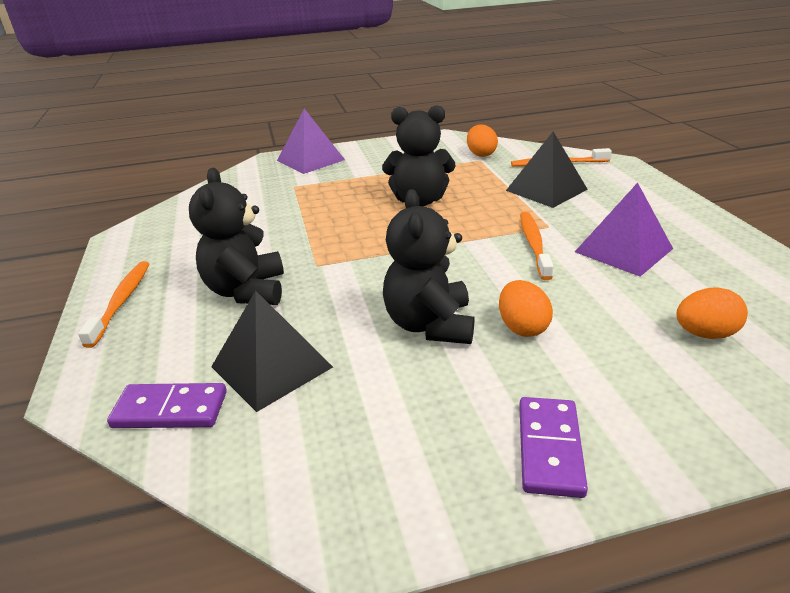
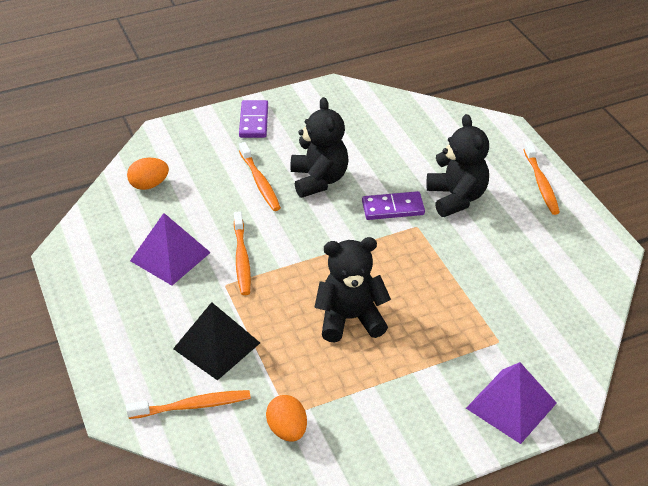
camera: 170 degrees right, 10 degrees up
(170, 410) = (446, 123): purple domino -> purple domino (393, 208)
(271, 367) = (406, 148): black pyramid -> none
(522, 327) = (260, 182): orange egg -> orange toothbrush

